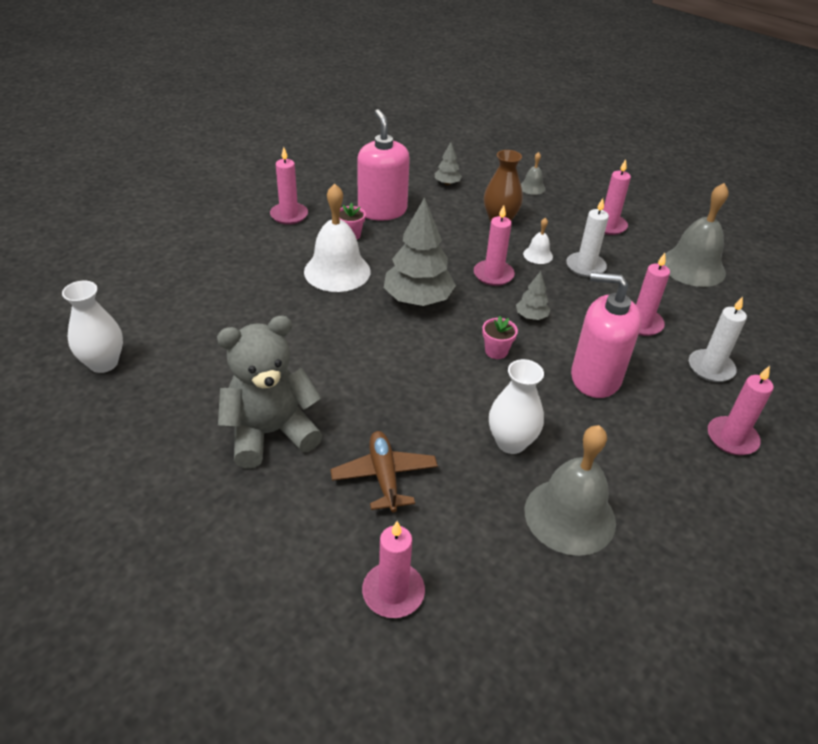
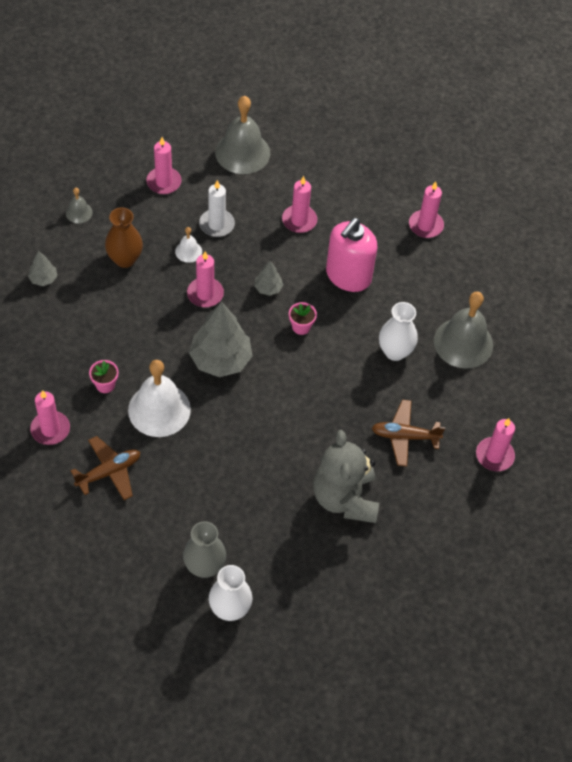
camera: 75 degrees left, 15 degrees up
(155, 335) = (204, 566): none -> grey vase
(253, 255) = (109, 472): none -> brown plane
(382, 210) = (72, 348): pink soap dispenser -> none
(710, 368) = (359, 202): white candle -> none

